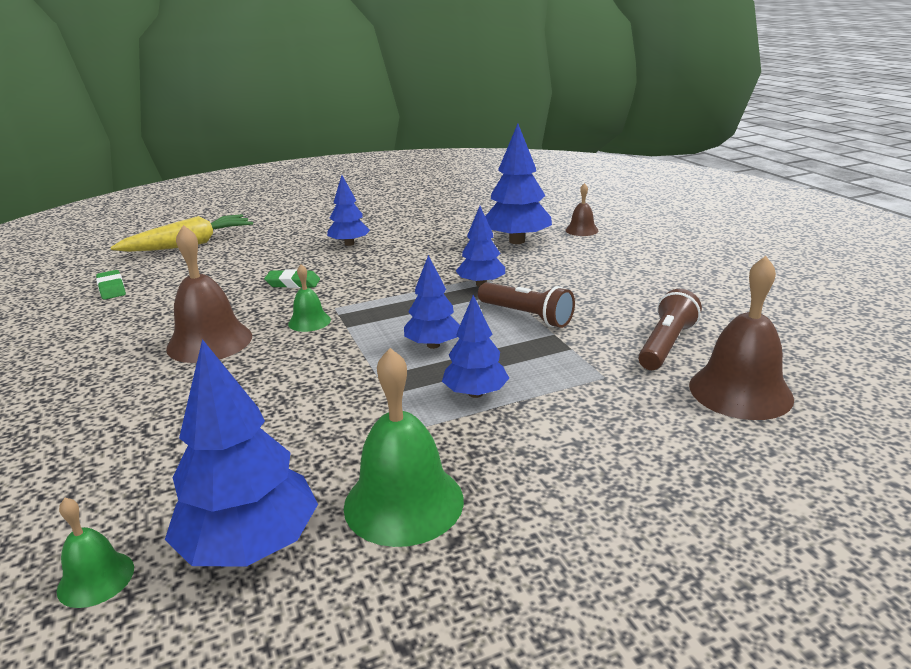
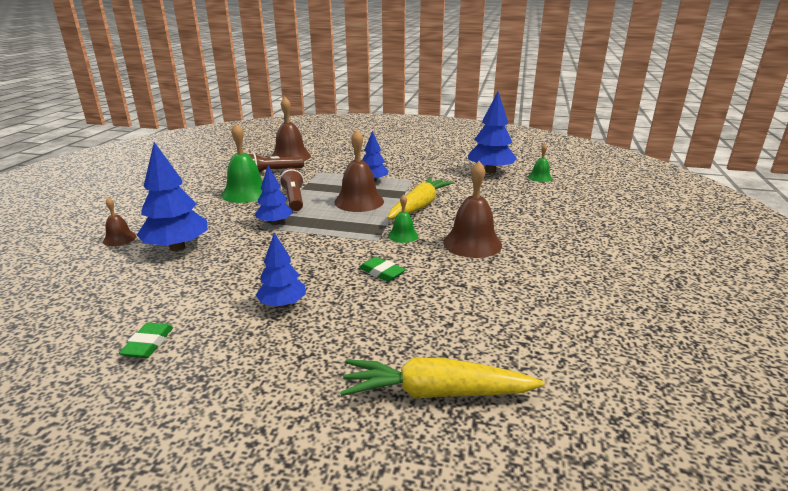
camera: 145 degrees left, 0 degrees up
(111, 288) = (542, 334): green eraser -> green eraser (148, 344)
(331, 371) = (419, 206): none -> yellow carrot
(403, 502) = (437, 166): green bell -> green bell (246, 193)
(433, 345) = (359, 201): blue tree -> brown bell

